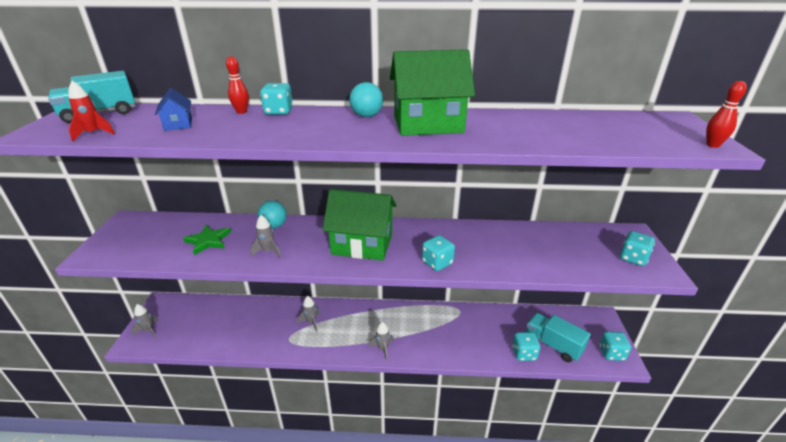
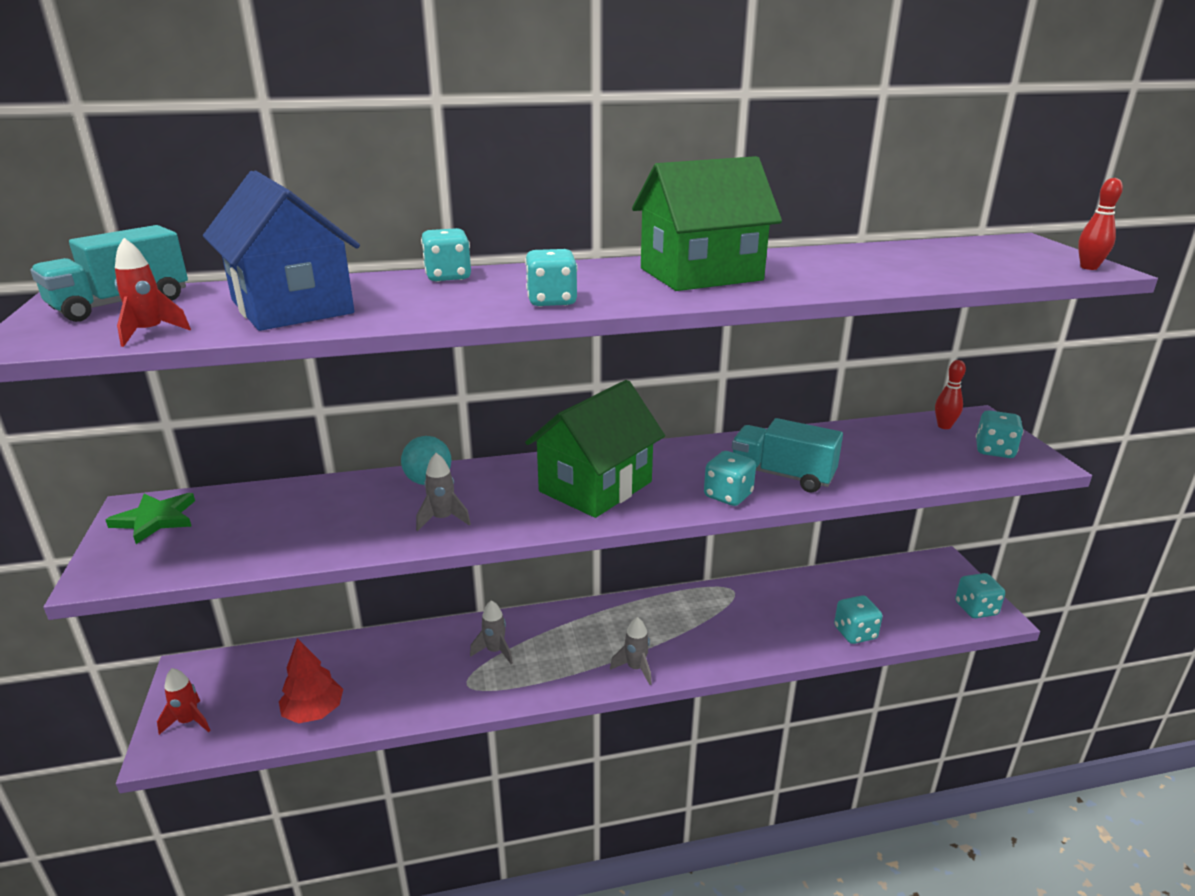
camera: 15 degrees left, 5 degrees down
(149, 330) = (189, 721): grey rocket -> red rocket
(178, 124) = (292, 307): blue house -> blue house, size x2.18
(207, 338) = (313, 712): none -> red tree
(208, 241) = (323, 519): green star -> green star (155, 519)
(241, 112) = (384, 281): red bowling pin -> red bowling pin (944, 426)
(320, 135) = (551, 301): none -> turquoise dice
(362, 244) = (595, 486): green house -> green house turned 45 degrees counterclockwise
(366, 116) = (597, 271): turquoise ball -> none
(553, 345) = (891, 613): turquoise truck -> turquoise truck (782, 475)

